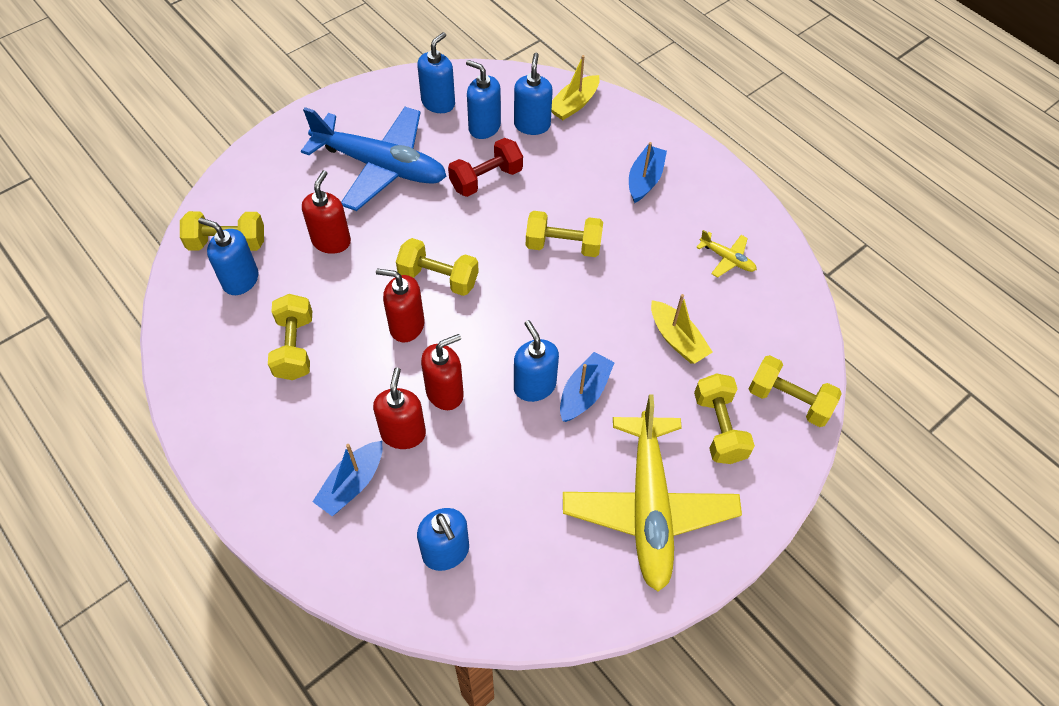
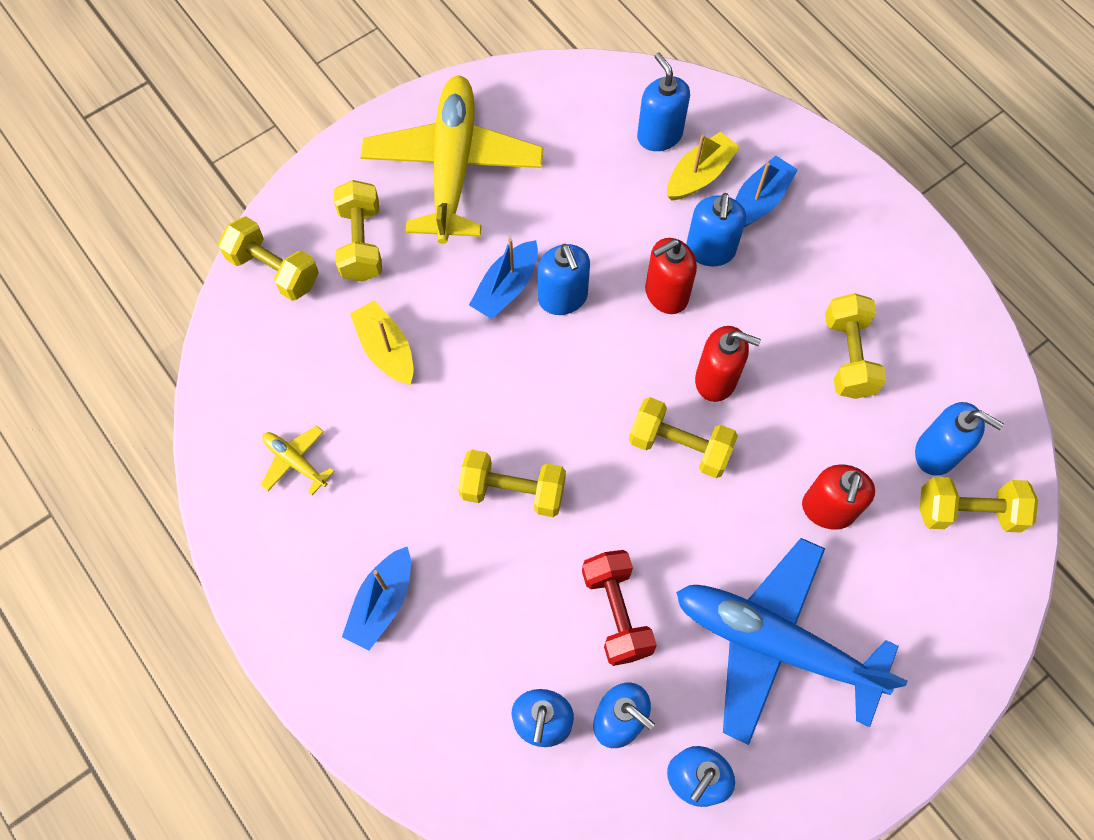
camera: 175 degrees left, 10 degrees up
(403, 433) = (710, 250): red soap dispenser -> blue soap dispenser
(486, 179) = (616, 612): red dumbbell -> red dumbbell turned 75 degrees counterclockwise
(574, 104) = (471, 768): yellow boat -> yellow boat (699, 175)

